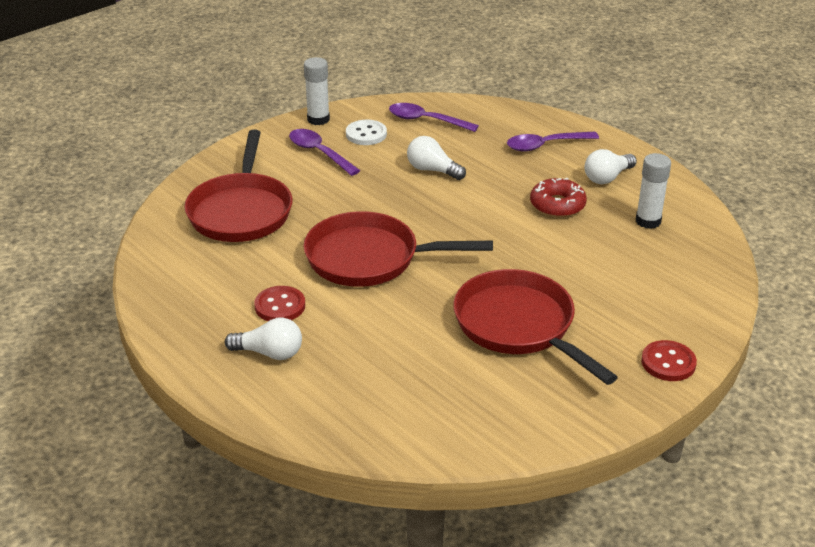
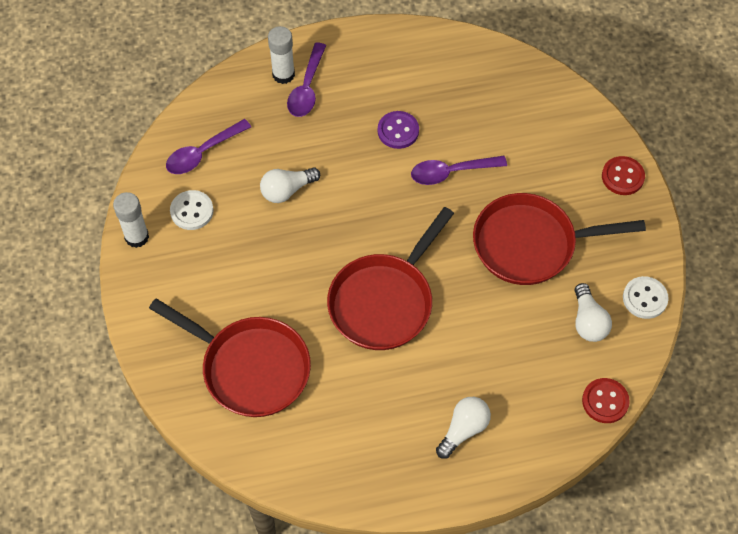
camera: 60 degrees left, 25 degrees up
(280, 306) = (408, 396): red button -> red button (605, 401)
(319, 153) = (197, 263): purple spoon -> purple spoon (451, 172)
(533, 431) = (645, 298): none -> white button
(557, 205) = (398, 131): red donut -> purple button
(607, 177) = (383, 74): white light bulb -> white light bulb (588, 321)
(648, 221) = (458, 85): white glue stick -> white glue stick (283, 74)

